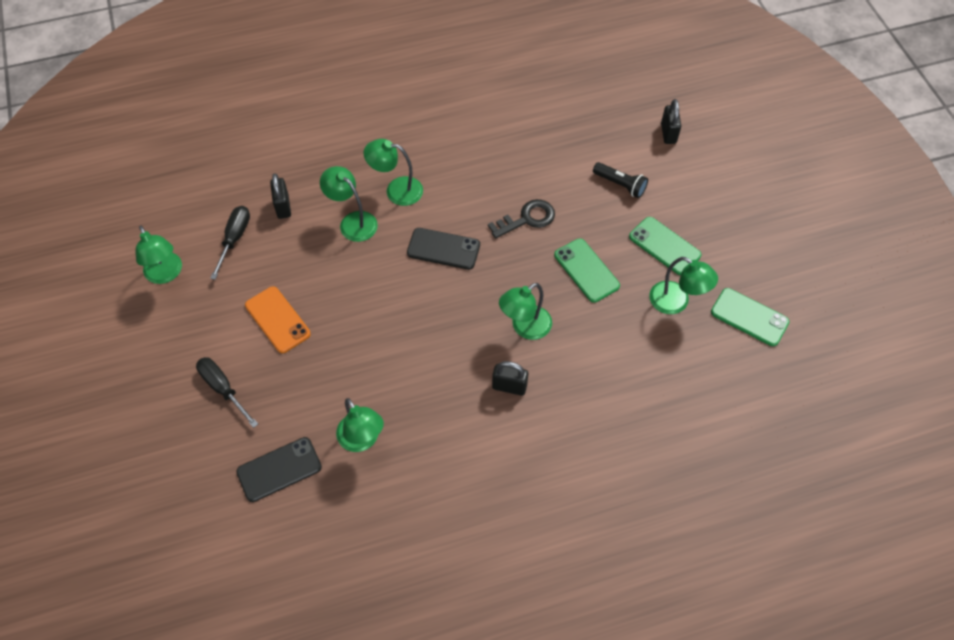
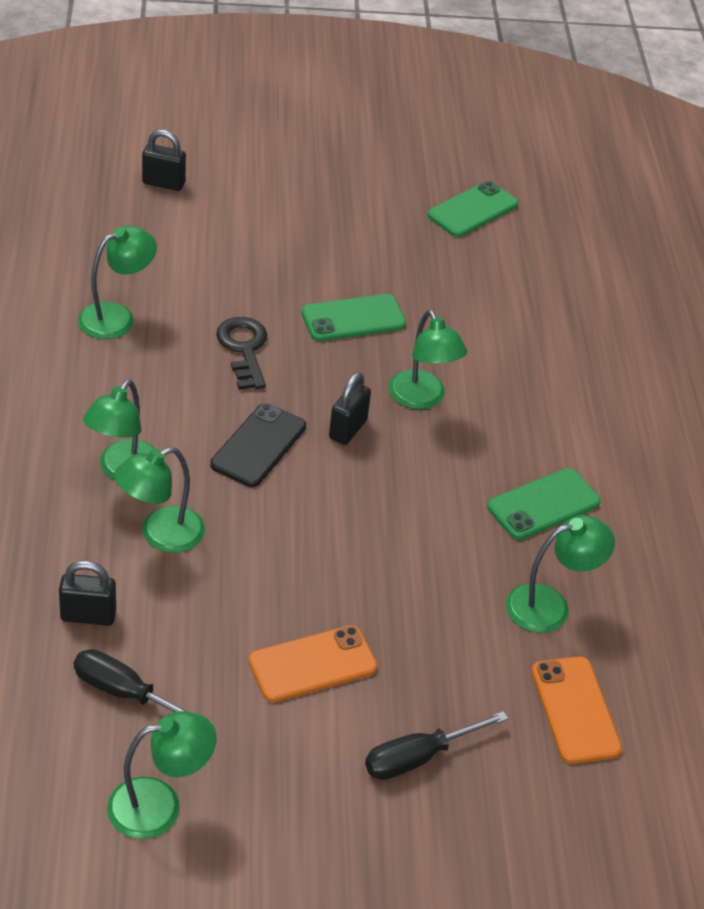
camera: 80 degrees left, 15 degrees down
(279, 469) = (575, 710): black phone -> orange phone
(509, 386) = (507, 437): black padlock -> black padlock (348, 429)
(620, 185) = (227, 249): black flashlight -> none
(664, 246) = (343, 242): green phone -> green phone (543, 504)
(676, 302) = (431, 258): green lamp -> green lamp (117, 317)

